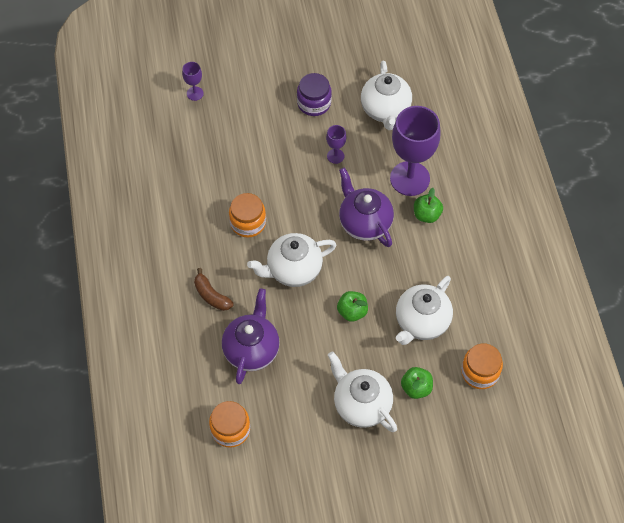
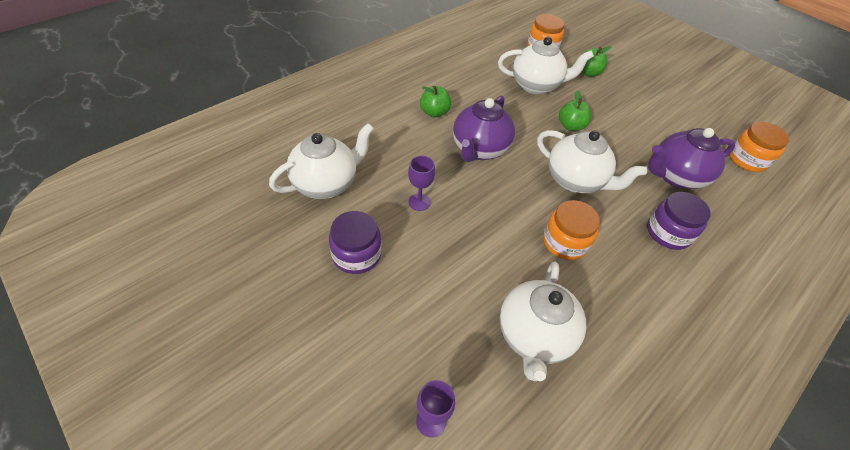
camera: 125 degrees left, 10 degrees down
(211, 295) = (668, 233): brown banana -> purple jar
(361, 404) = (634, 95): white teapot -> white teapot (534, 336)
(410, 178) = (403, 135): purple goblet -> none

